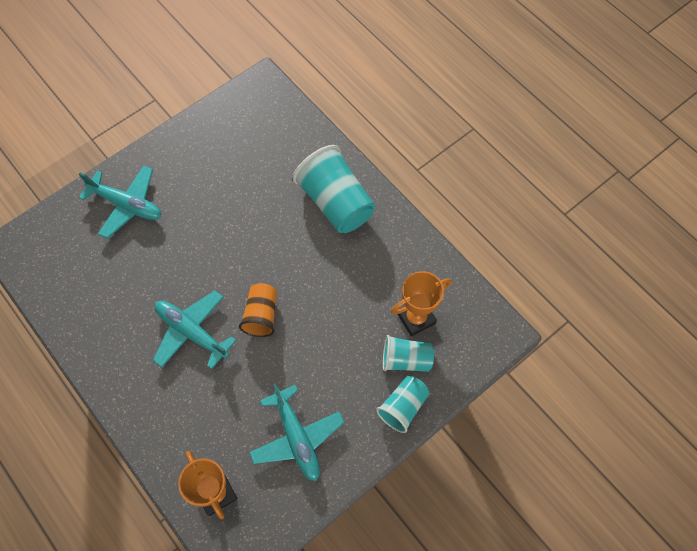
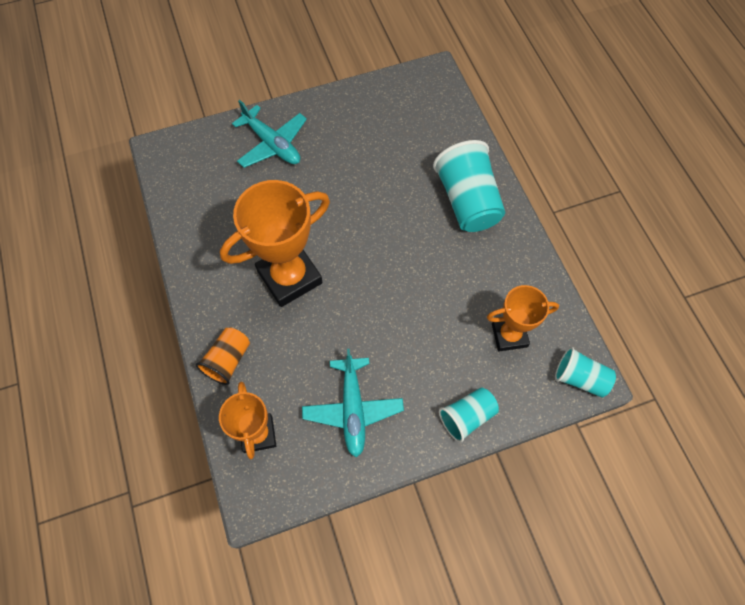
camera: 20 degrees right, 0 degrees up
(192, 332) = (289, 277): turquoise plane -> orange trophy
(261, 315) = (359, 283): orange cup -> orange cup (228, 360)
(406, 359) = (485, 372): turquoise cup -> turquoise cup (579, 378)

